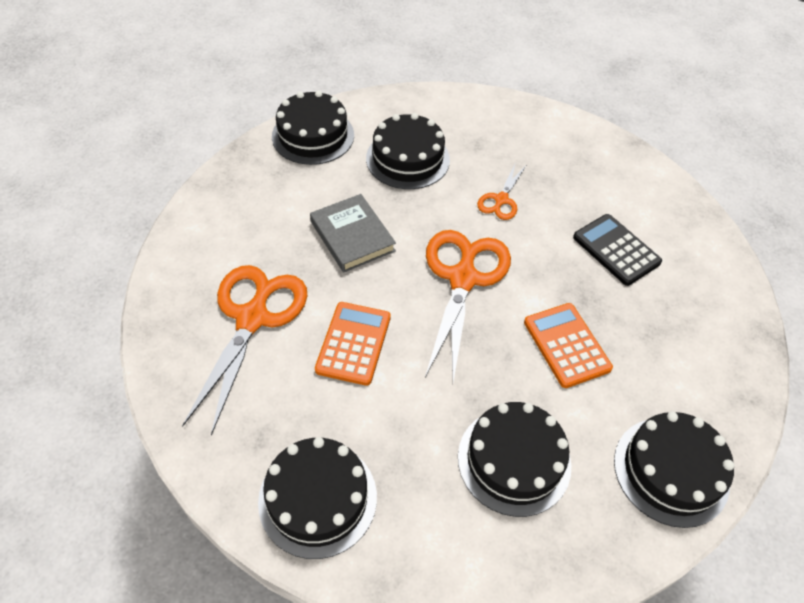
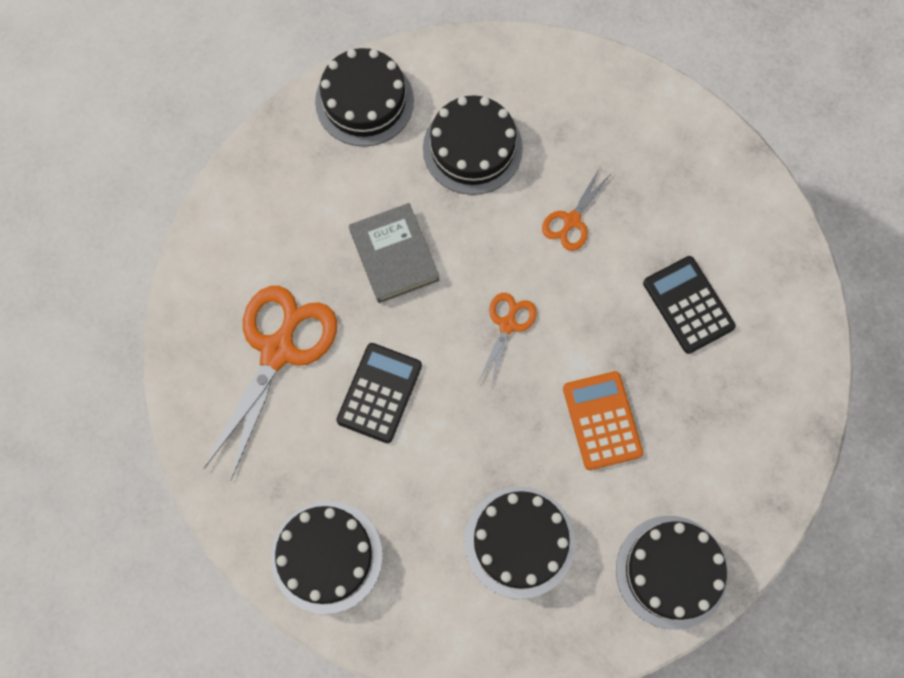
camera: 10 degrees right, 20 degrees up
(353, 343) = (379, 393): orange calculator -> black calculator
(463, 278) = (507, 324): orange scissors -> orange scissors, size x0.50

